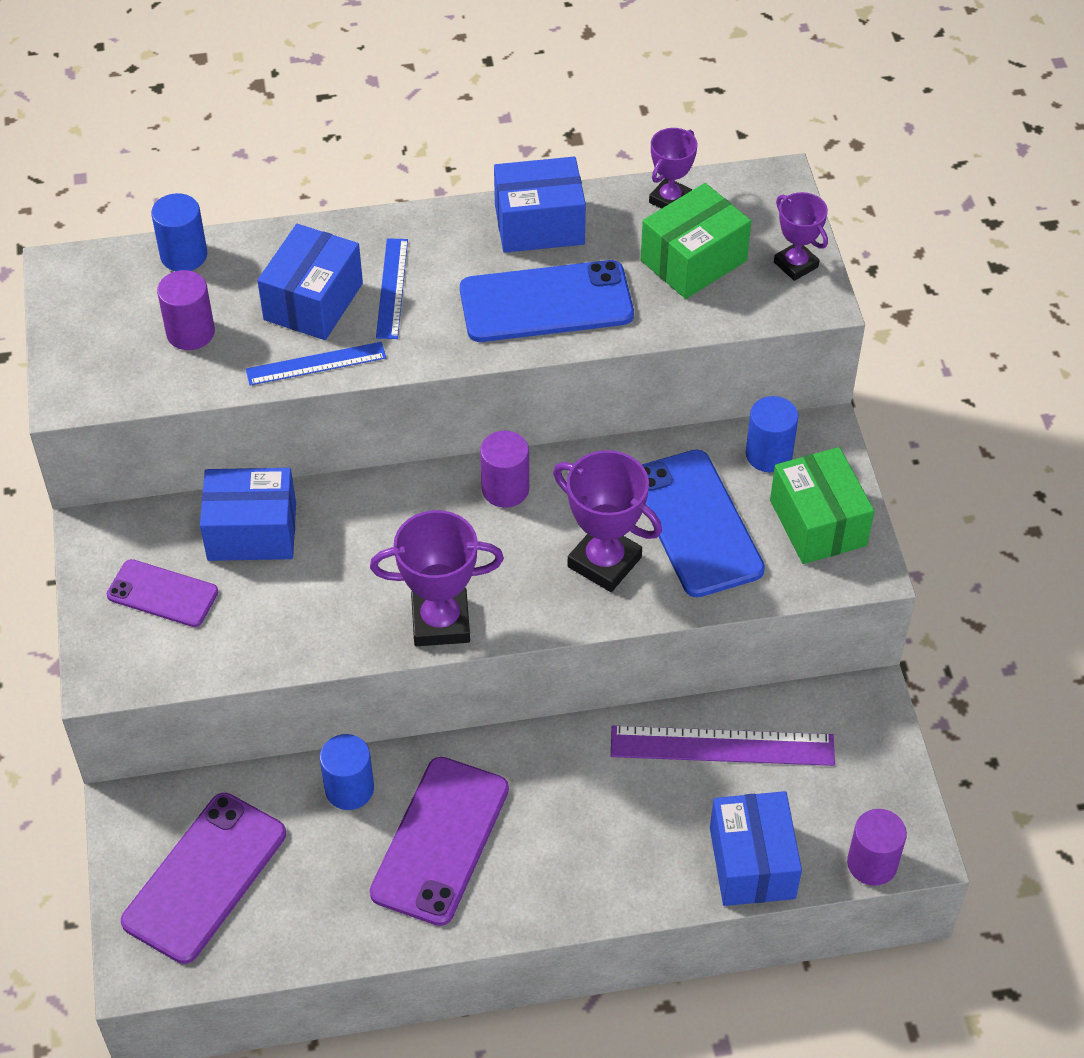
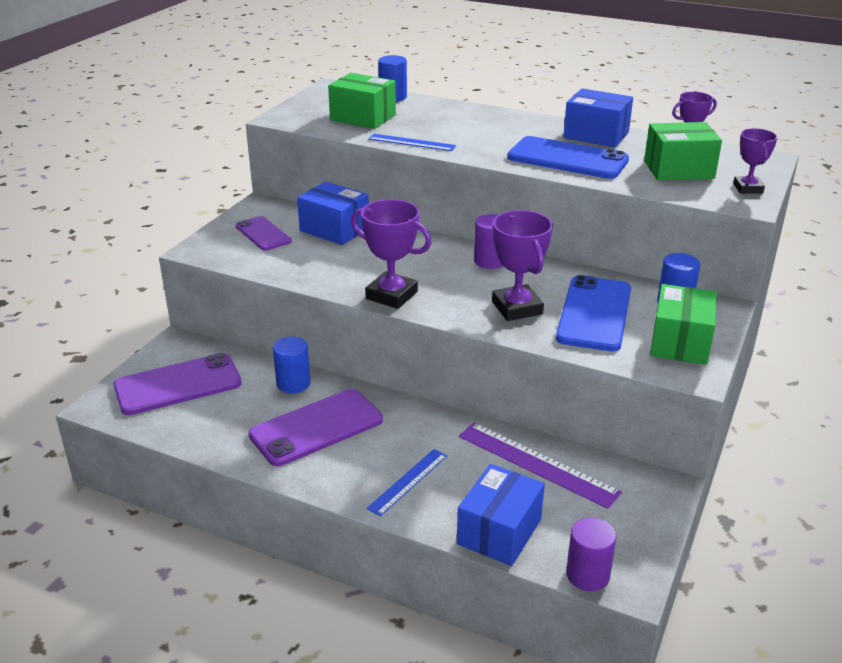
camera: 35 degrees right, 20 degrees down
(190, 332) = (363, 117): purple cylinder -> green box
(313, 301) = (437, 125): blue box -> none
(392, 288) = (485, 132): blue ruler -> blue ruler (408, 481)

